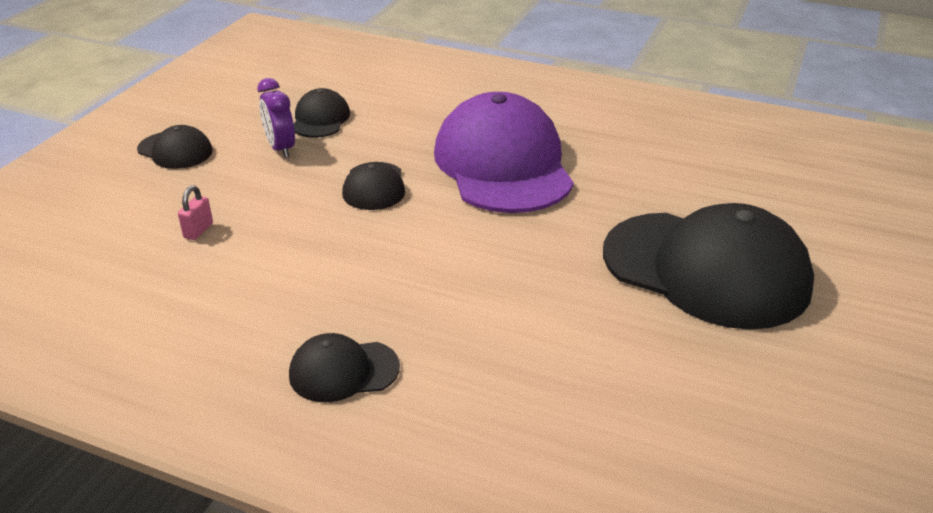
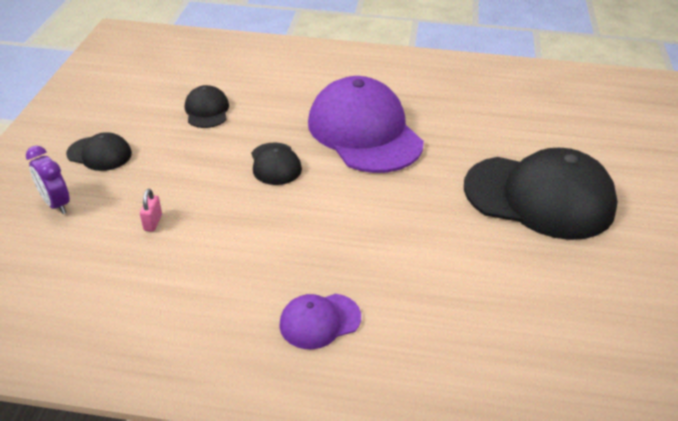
camera: 15 degrees left, 5 degrees up
(280, 148) = (186, 141): purple clock -> purple clock (56, 204)
(343, 371) = (319, 321): black cap -> purple cap

